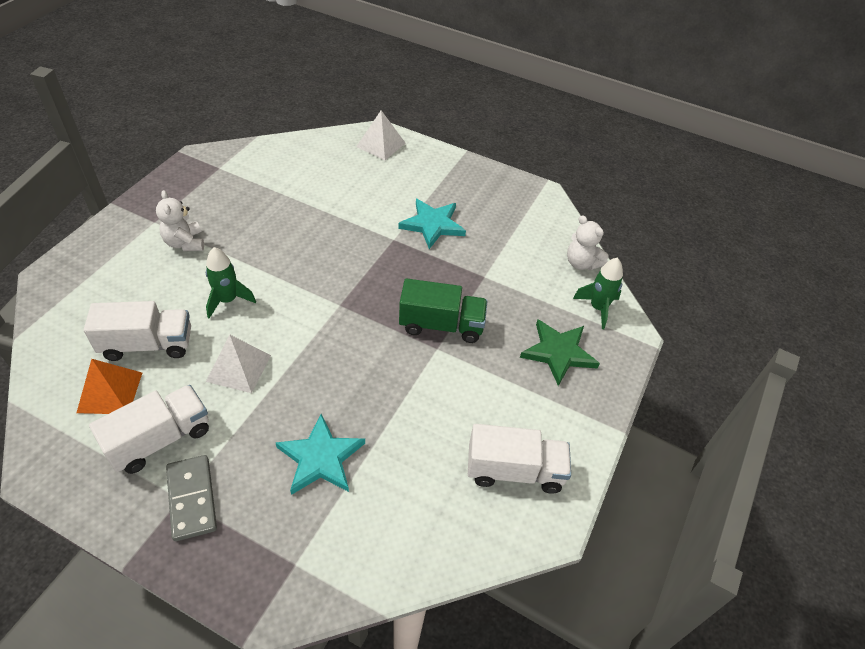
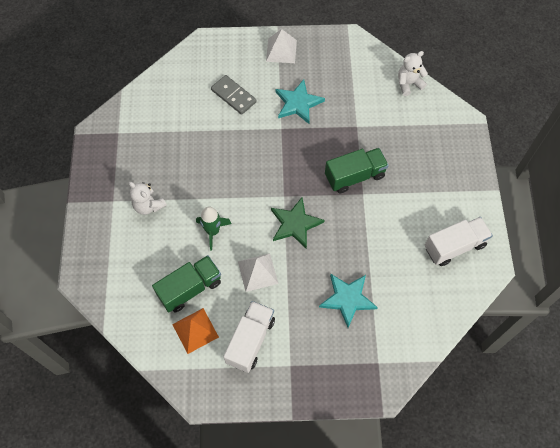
camera: 25 degrees left, 15 degrees up
(147, 345) = (190, 289): white truck -> green truck
(192, 498) = (297, 362): grey domino -> grey domino (233, 96)
(381, 145) = (215, 52): white pyramid -> white pyramid (281, 50)
(558, 353) = (433, 158): green star -> green star (295, 224)
(581, 263) = (408, 84): white teddy bear -> white teddy bear turned 135 degrees clockwise
(598, 308) = (437, 113): green rocket -> none

